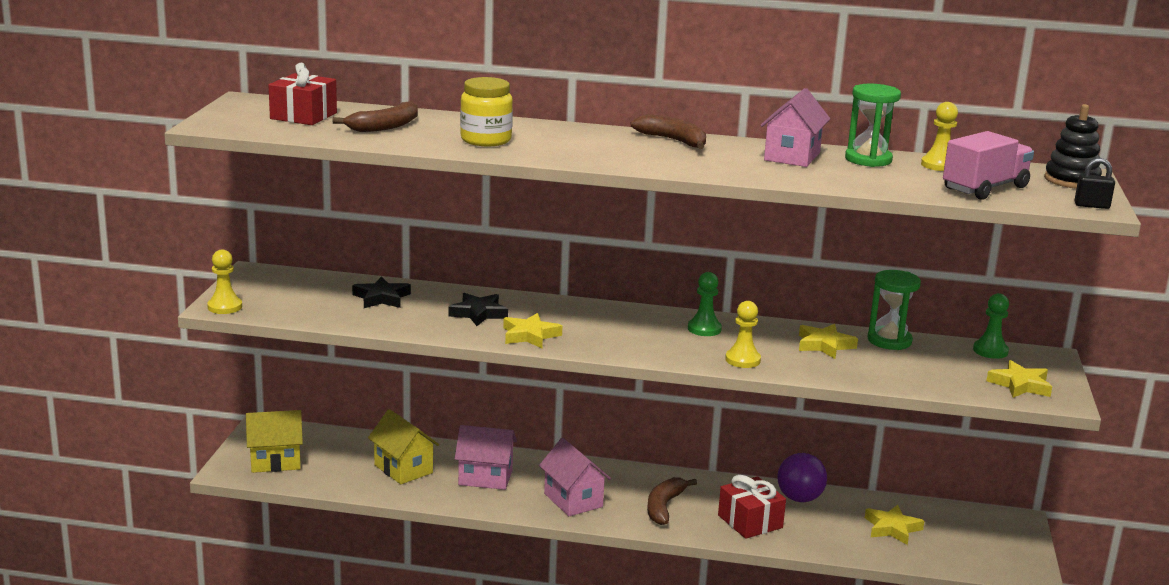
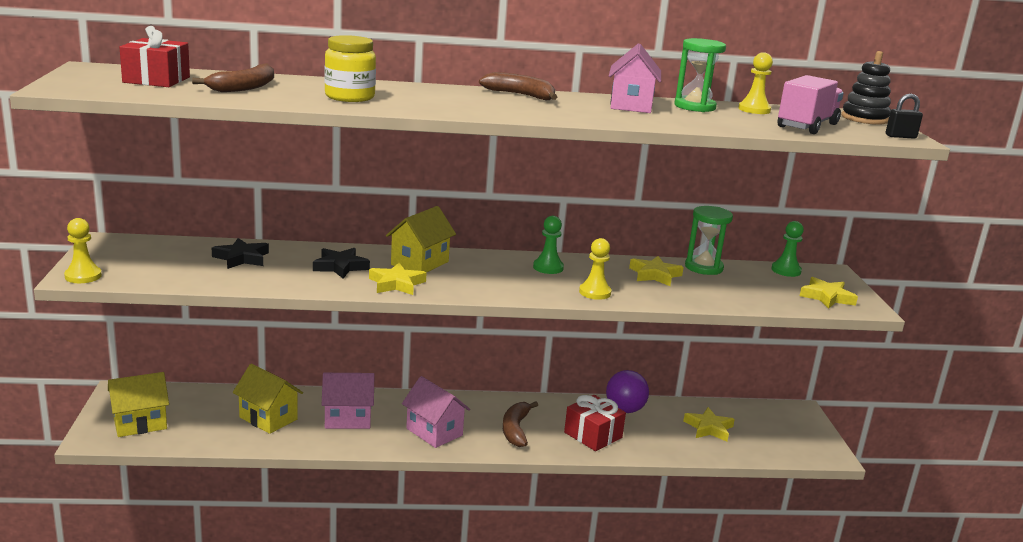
camera: 15 degrees left, 0 degrees up
(564, 315) = (419, 263): none -> yellow house

